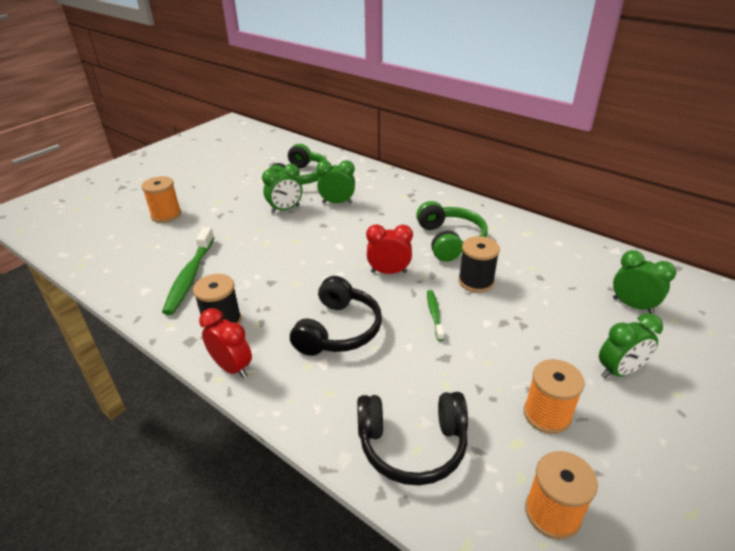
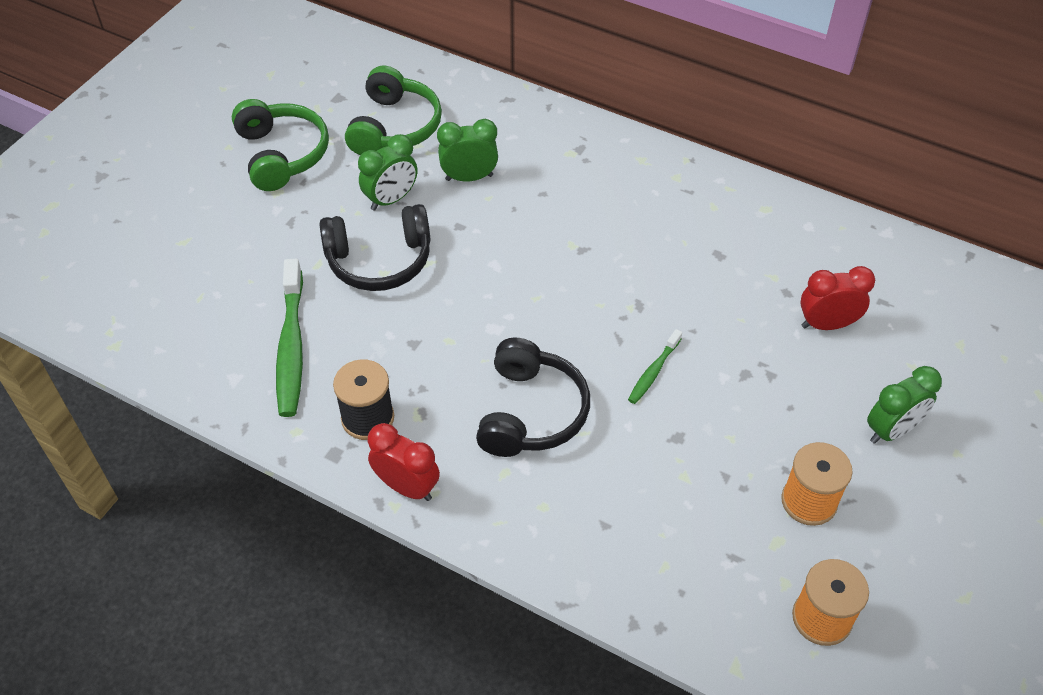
camera: 10 degrees left, 15 degrees up
(166, 215) = (204, 230): orange spool -> none
(389, 272) = (577, 306): red clock -> red clock (826, 324)
(412, 445) = (658, 561): black headphones -> black headphones (379, 260)
(434, 314) = (653, 372): green toothbrush -> green toothbrush turned 135 degrees counterclockwise
(450, 240) = (654, 238): green headphones -> green headphones (281, 154)
(476, 281) = (701, 309): black spool -> none
(632, 305) = (908, 327): green clock -> none

